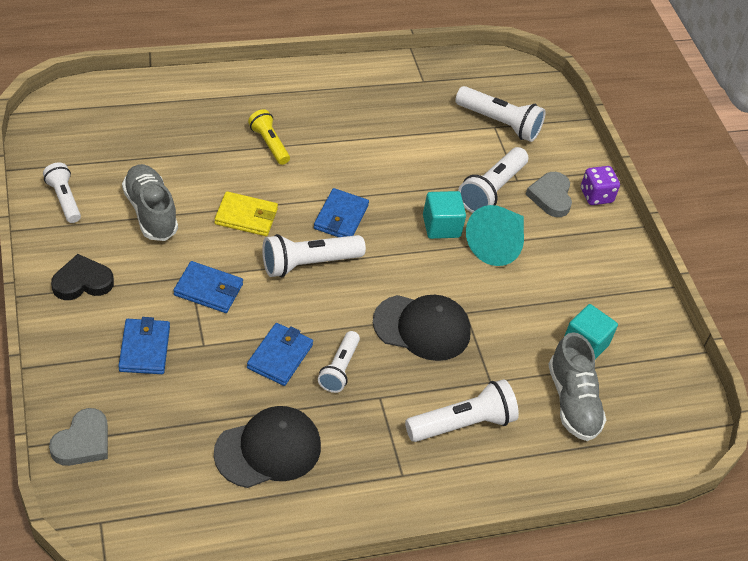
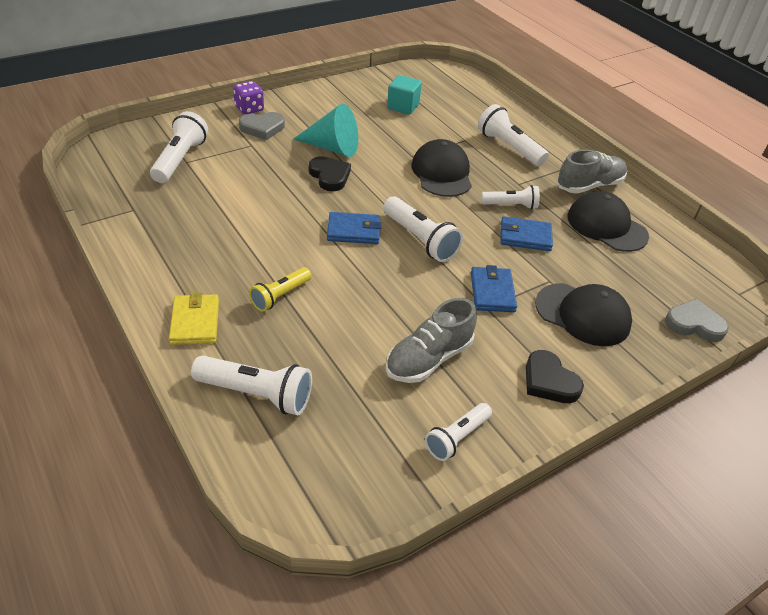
camera: 105 degrees left, 5 degrees down
(144, 349) = (583, 314): blue wallet -> black cap
(246, 216) = (390, 289): yellow wallet -> yellow wallet (195, 322)
(441, 226) = (329, 176): turquoise cube -> black heart
(492, 190) = (271, 156): white flashlight -> white flashlight (257, 394)
(572, 402) = (454, 108): grey shoe -> grey shoe (589, 186)

